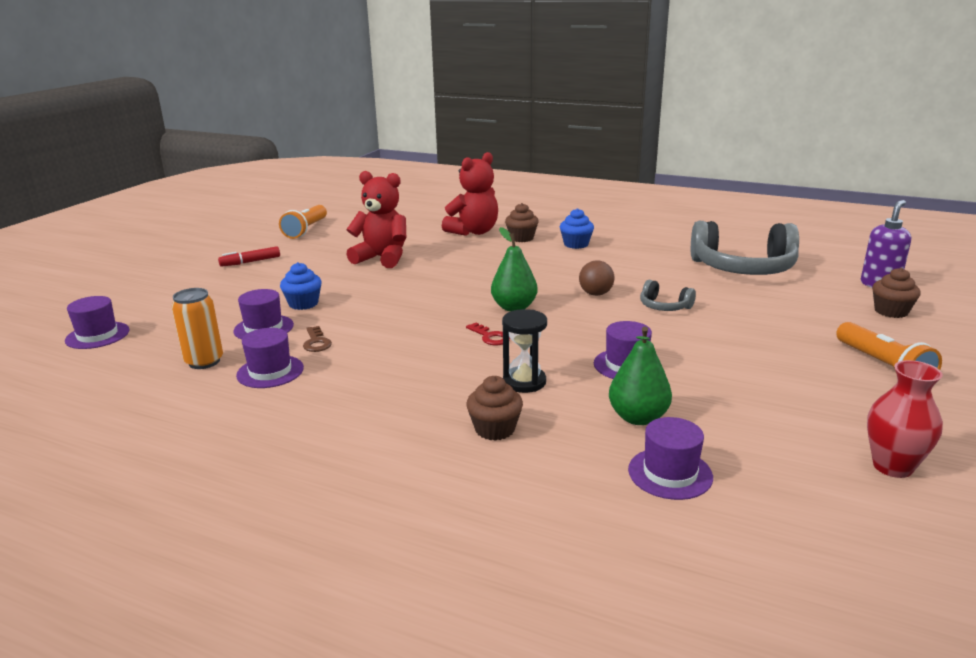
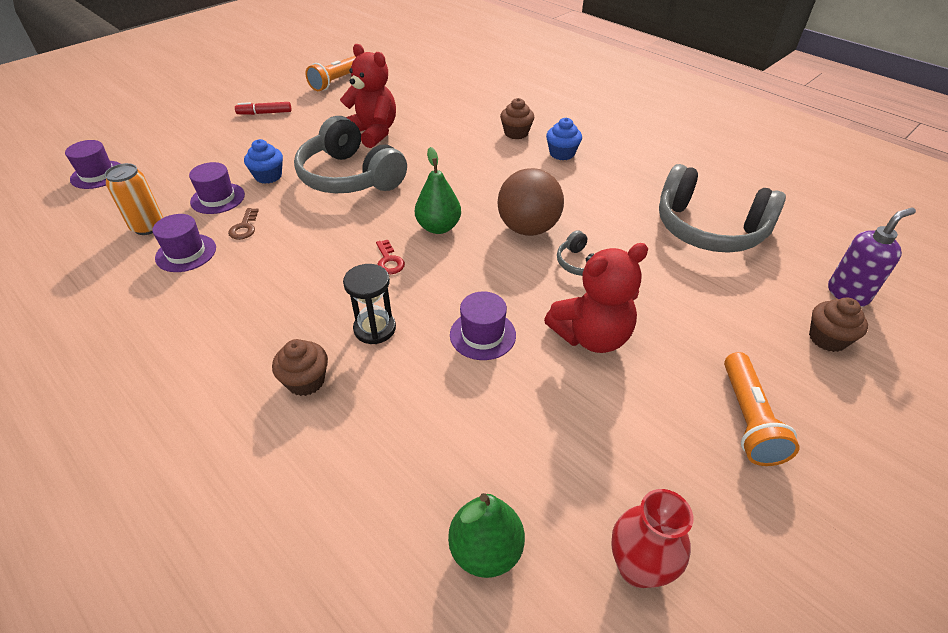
camera: 20 degrees right, 20 degrees up
(391, 290) = (349, 177): none -> grey headphones
(474, 232) = (478, 115): red teddy bear -> red teddy bear (591, 336)
(595, 294) = (528, 228): brown ball -> brown ball, size x1.79
(638, 417) = (439, 409): green pear -> green pear (485, 550)
(670, 473) = (412, 492): purple hat -> none

